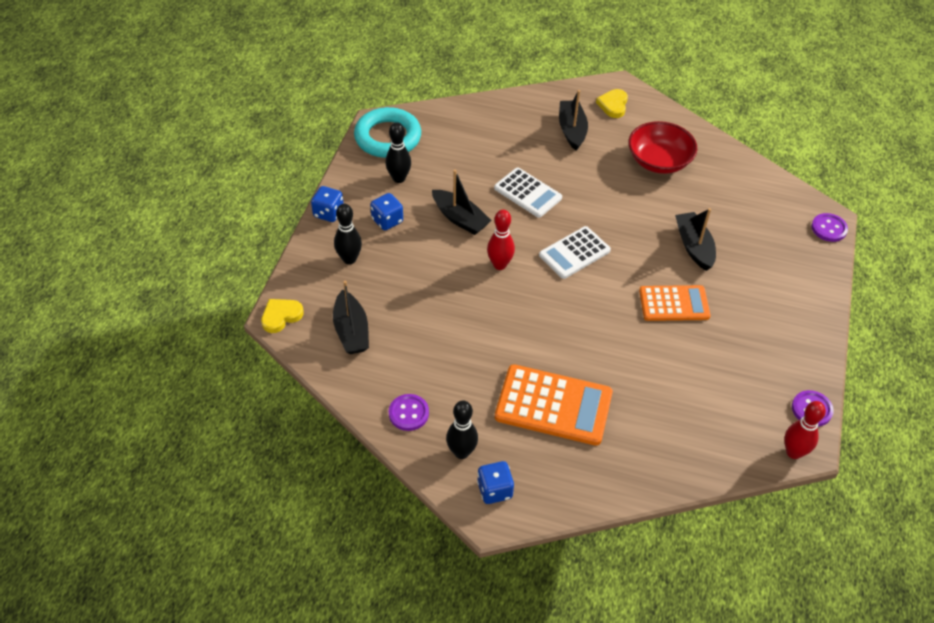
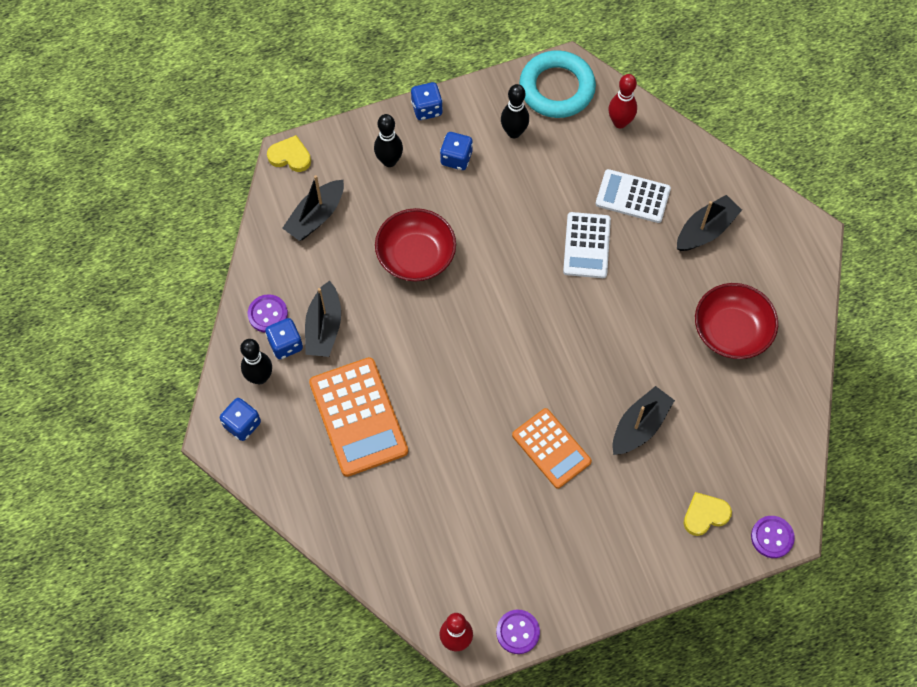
camera: 55 degrees right, 15 degrees up
(446, 290) = (416, 256): none -> red bowl
(447, 417) = (285, 344): none -> blue dice
(460, 218) = (507, 212): black boat -> black boat (324, 327)
(499, 265) = (479, 278): red bowling pin -> red bowling pin (620, 122)
(574, 253) = (544, 330): white calculator -> white calculator (633, 196)
(613, 105) = (776, 244): yellow heart -> yellow heart (705, 515)

